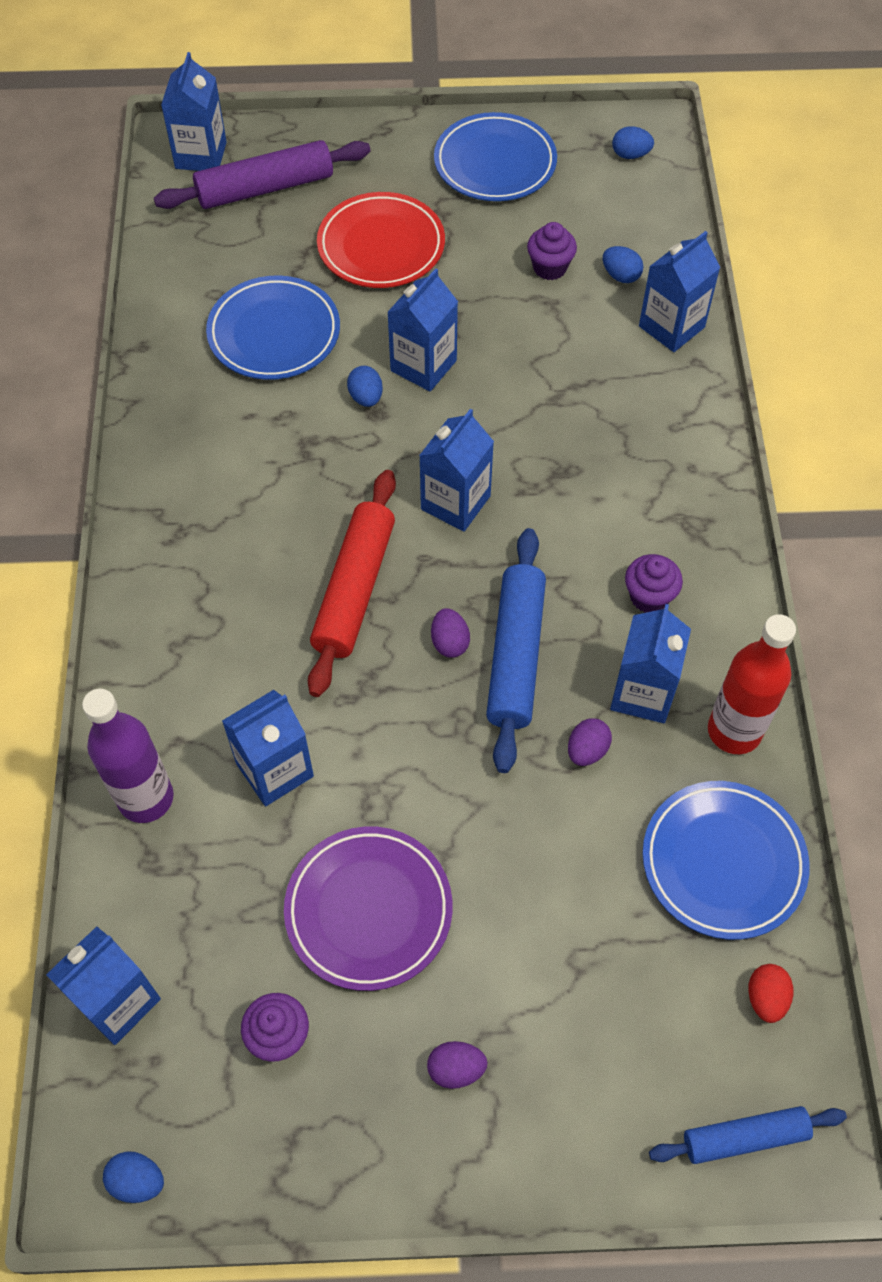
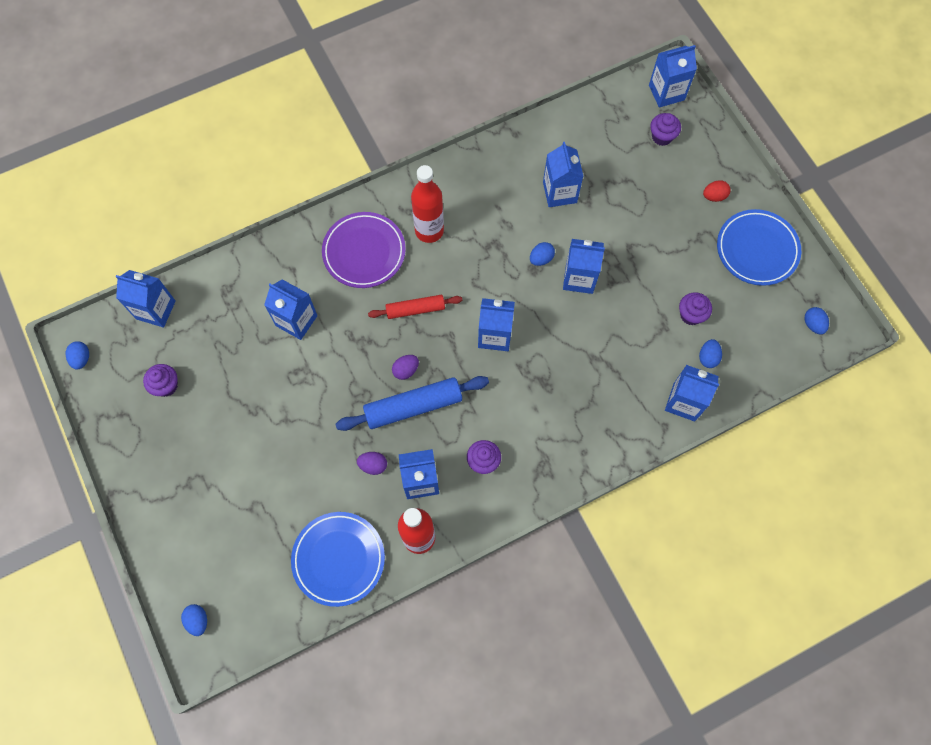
camera: 65 degrees right, 10 degrees up
(146, 798) = (257, 271): purple bottle -> none
(231, 519) = (429, 231): none -> red bottle
(265, 188) = (662, 137): purple rolling pin -> purple cupcake
(274, 333) = (559, 192): blue plate -> blue carton
(354, 589) = (415, 309): red rolling pin -> red rolling pin, size x0.62
(368, 910) = (242, 397): purple plate -> purple plate (364, 252)
(381, 246) = (654, 217): red plate -> none
(456, 1069) = (180, 471): purple egg -> none
(744, 1137) = (198, 620): blue rolling pin -> blue egg
(766, 998) = (273, 607): red egg -> red egg (714, 196)

